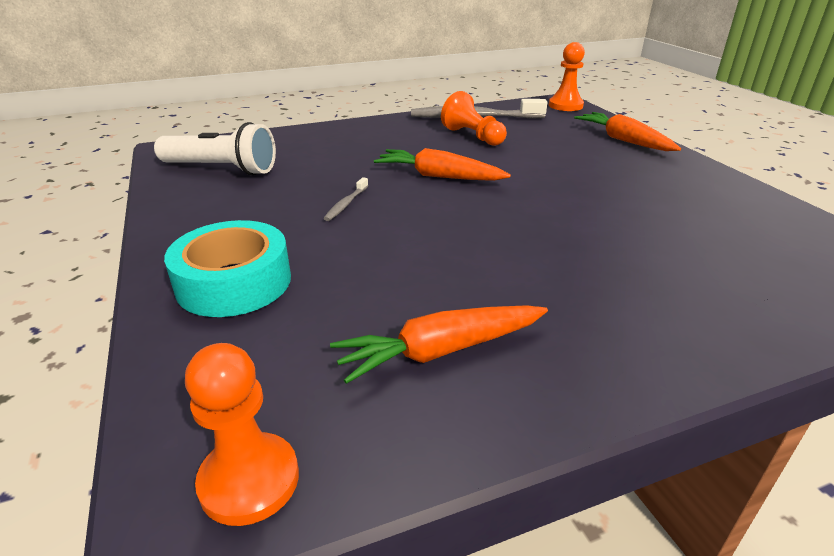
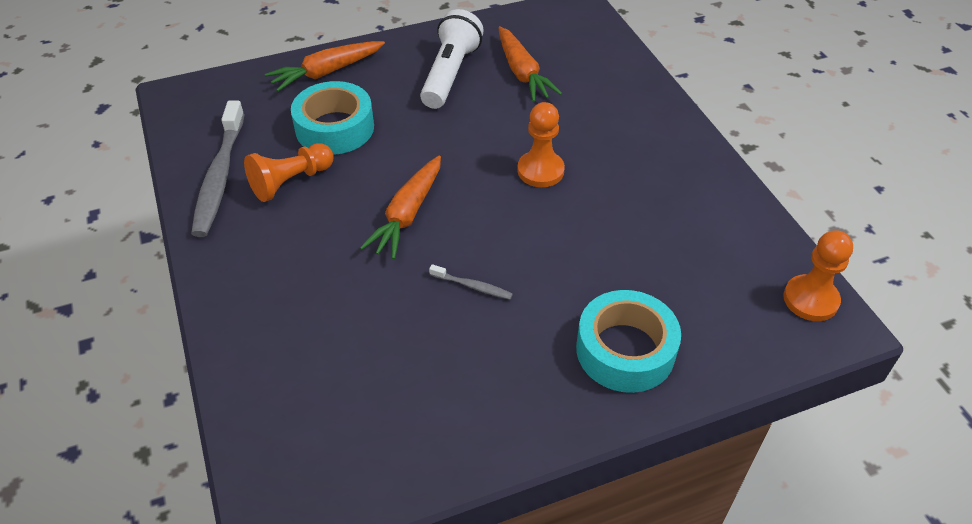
camera: 90 degrees left, 15 degrees up
(222, 169) = (365, 425): white flashlight -> white flashlight (450, 74)
(440, 351) = (688, 220): orange carrot -> orange carrot (522, 73)
(546, 146) = (335, 128): none -> turquoise tape
(565, 106) = (198, 93): orange pawn -> orange pawn (540, 171)

